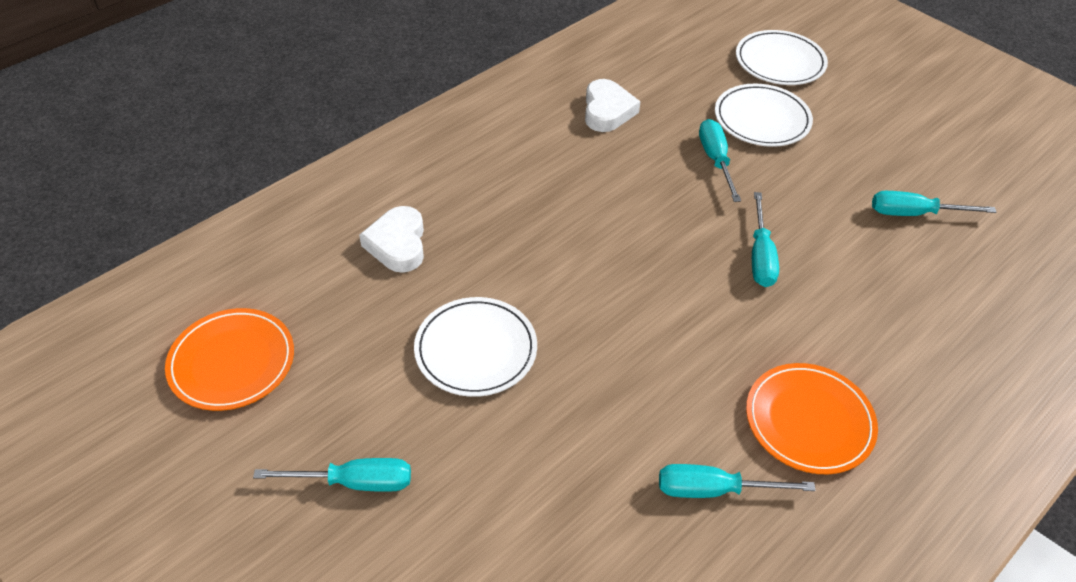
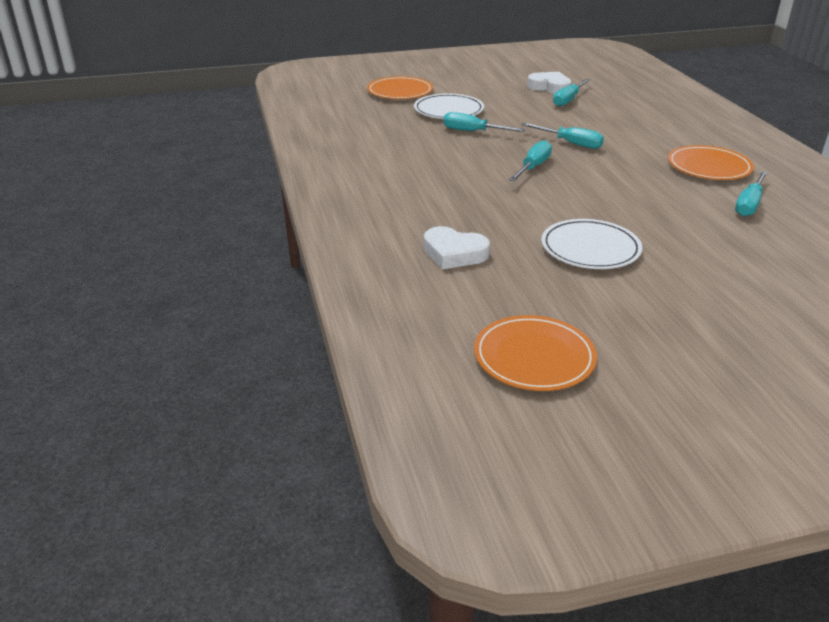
camera: 60 degrees left, 15 degrees down
(354, 482) = (694, 324): turquoise screwdriver -> turquoise screwdriver (533, 167)
(607, 111) = (386, 148): white heart -> white heart (550, 87)
(780, 62) = (400, 91): white plate -> orange plate

